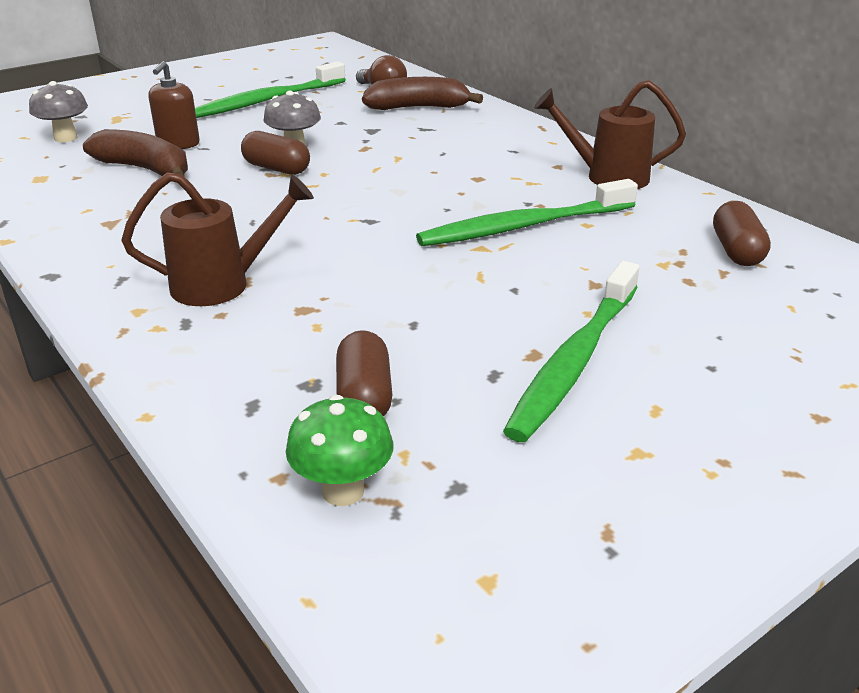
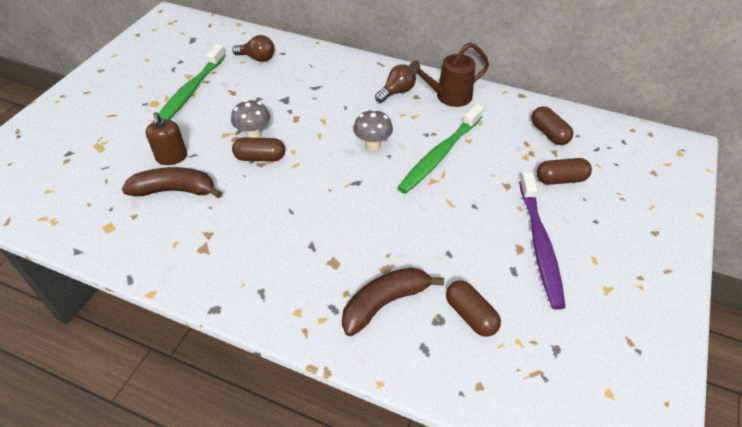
camera: 30 degrees left, 15 degrees up
(66, 138) = (83, 180): grey mushroom -> grey mushroom (373, 145)
(222, 285) = (324, 270): brown watering can -> none
(343, 491) = (513, 378): green mushroom -> none
(418, 108) = (294, 68): brown banana -> brown banana (385, 303)
(533, 156) = (397, 92): none -> brown light bulb
(574, 361) = (540, 244): green toothbrush -> purple toothbrush
(700, 303) = (561, 179): none -> brown capsule

